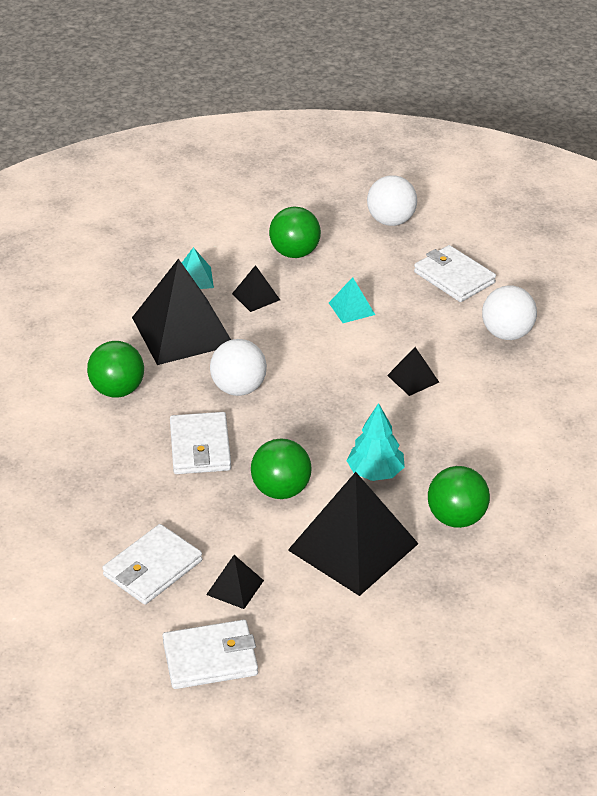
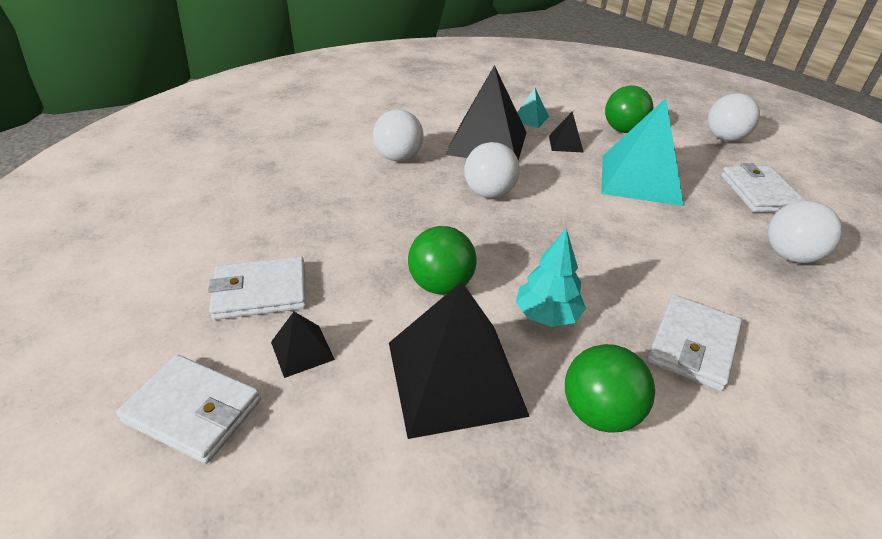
camera: 35 degrees right, 0 degrees up
(117, 390) = (398, 158): green ball -> white ball
(200, 447) = (412, 219): white wallet -> white wallet (692, 345)
(351, 308) = (640, 179): turquoise pyramid -> turquoise pyramid, size x2.23
(413, 378) = (656, 251): black pyramid -> none

